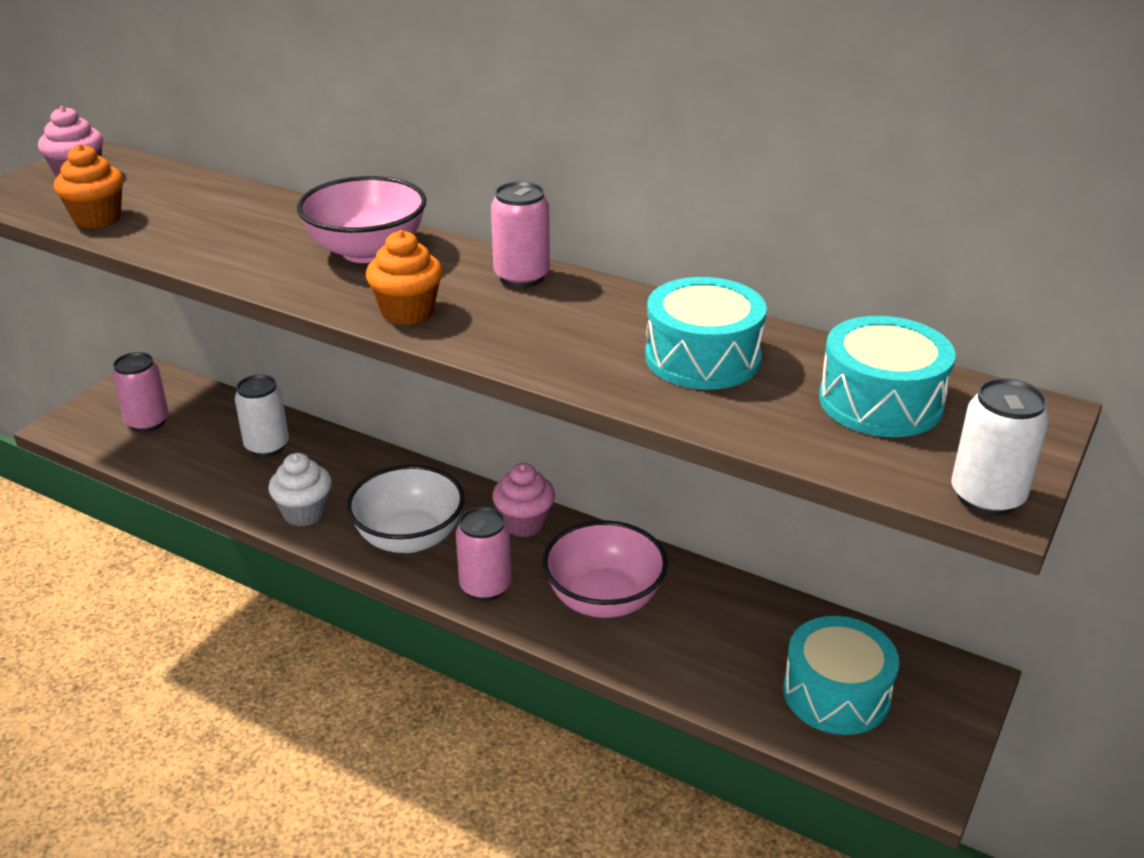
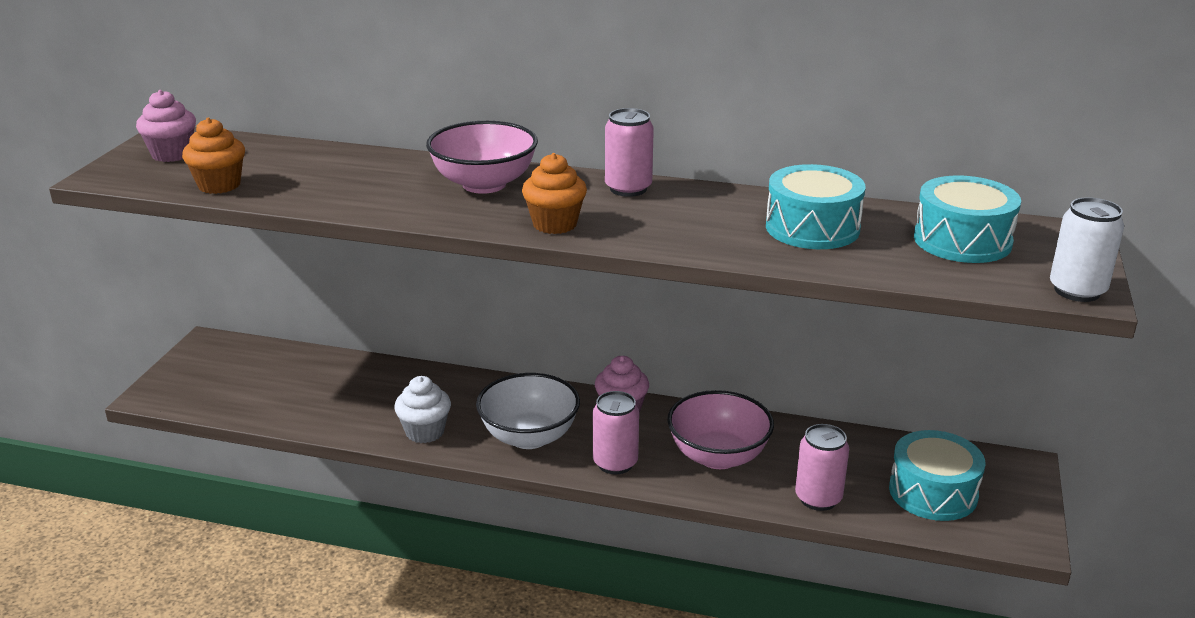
camera: 15 degrees left, 5 degrees down
(147, 422) = (234, 381): pink can -> pink can (818, 498)
(267, 446) = (359, 384): white can -> none

